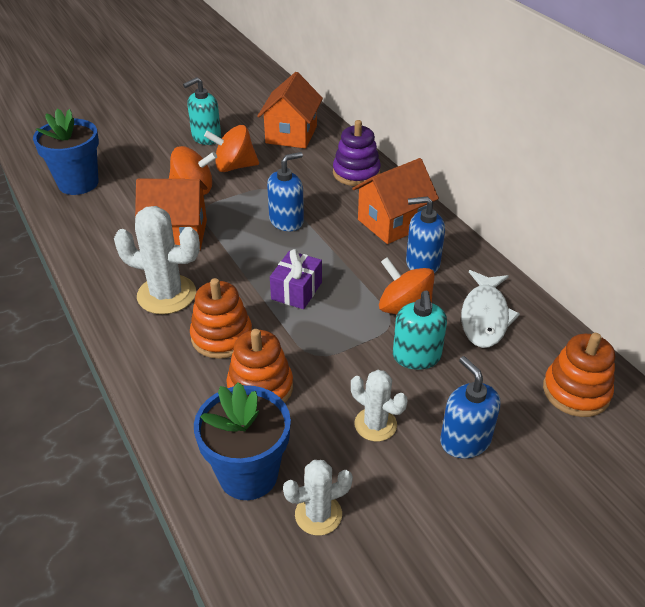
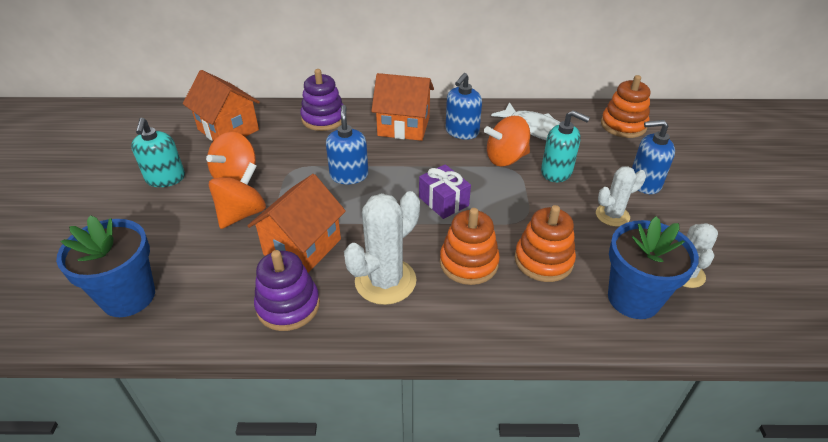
camera: 60 degrees left, 0 degrees up
(110, 255) = (288, 306): none -> purple stacking toy
(392, 223) = (404, 126): orange house -> orange house turned 75 degrees counterclockwise

